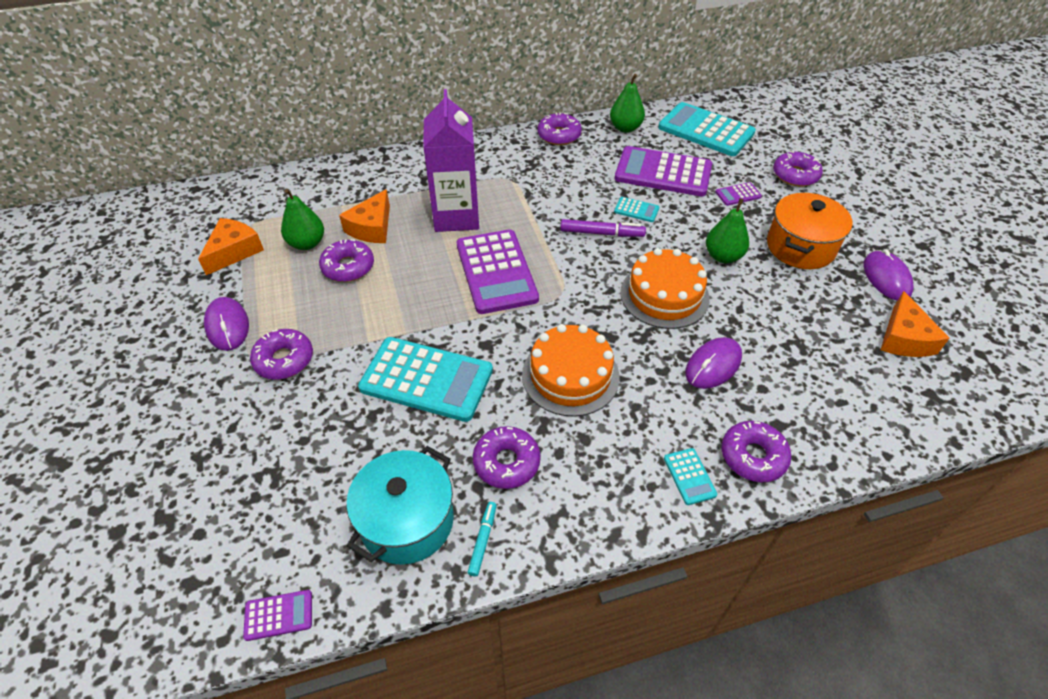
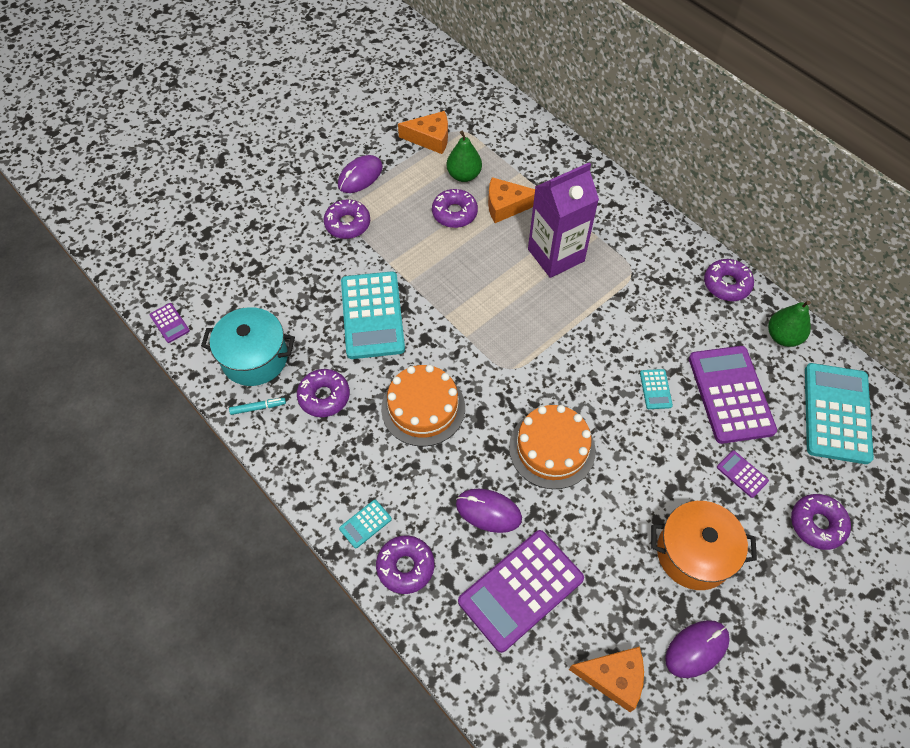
camera: 65 degrees right, 10 degrees up
(496, 272) = (506, 312): purple calculator -> purple calculator (520, 590)
(601, 233) = (603, 372): purple marker -> none
(723, 256) = (635, 484): green pear -> none
(904, 338) = (613, 678): orange cheese -> orange cheese turned 150 degrees counterclockwise

